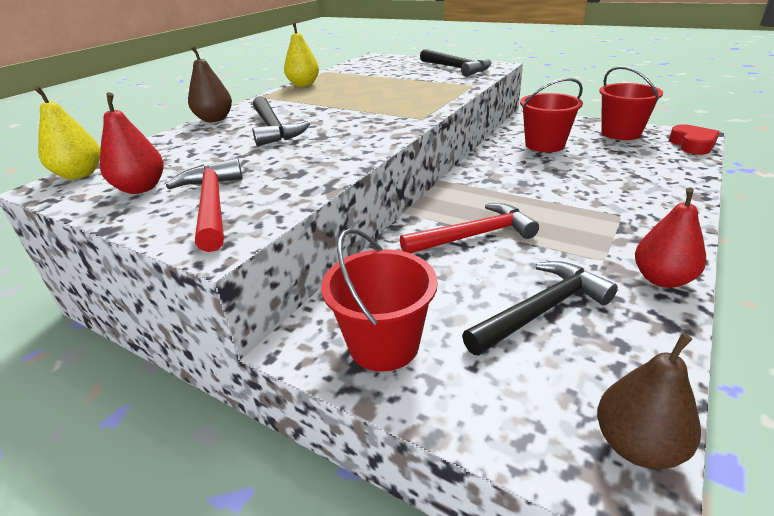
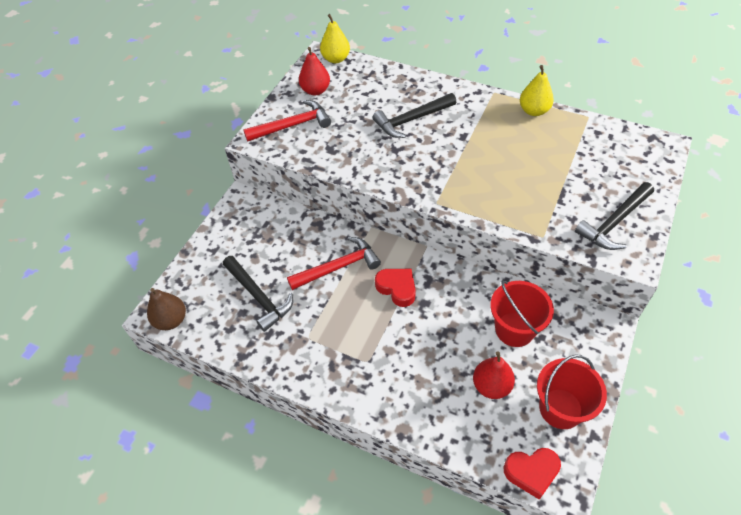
camera: 85 degrees right, 20 degrees up
(214, 119) = (432, 83): brown pear -> none
(384, 345) = (238, 230): red bucket -> none
(473, 236) = (338, 267): red hammer -> red hammer turned 90 degrees counterclockwise
(504, 197) = (397, 288): none -> red heart
(662, 279) = (284, 364): red pear -> red pear (491, 386)

